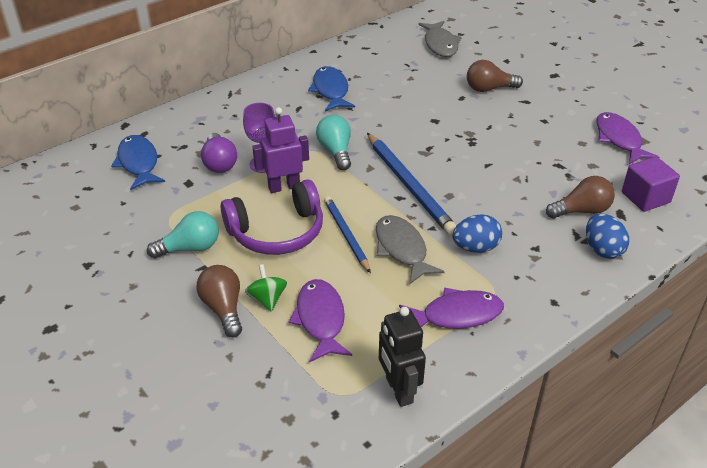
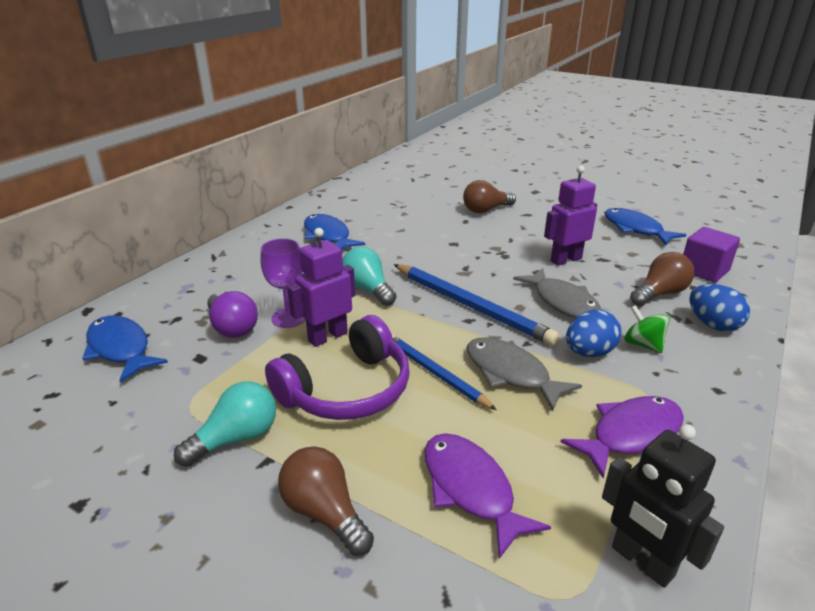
camera: 20 degrees left, 10 degrees down
(267, 299) = (381, 481): green spinning top -> green spinning top (643, 344)
(440, 44) = (414, 184): grey fish -> grey fish (563, 302)
(523, 159) = (565, 260): none -> purple robot
(619, 139) = (635, 229): purple fish -> blue fish

